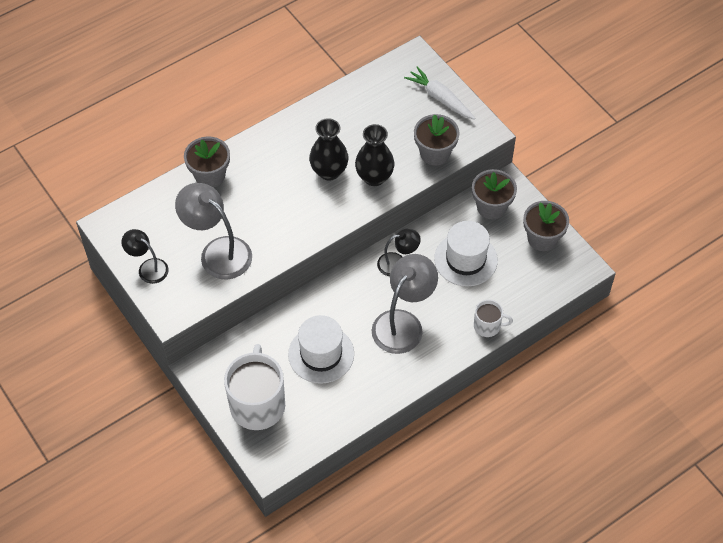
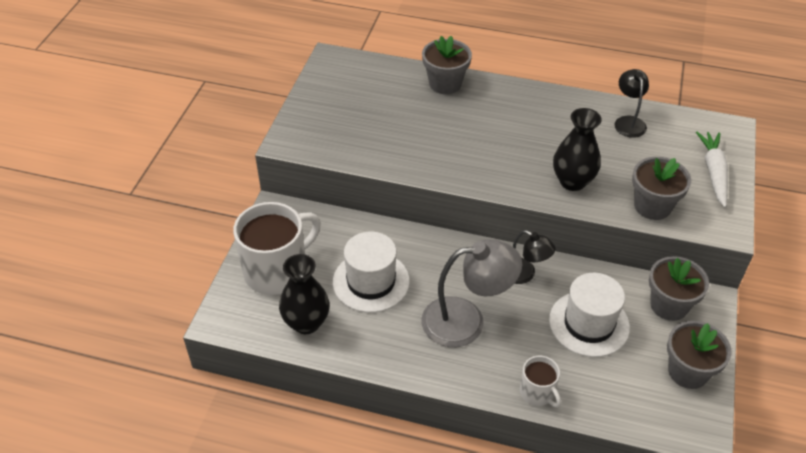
camera: 50 degrees right, 10 degrees down
(148, 267) = (318, 103): black lamp -> black lamp (628, 122)
(218, 251) = (378, 132): grey lamp -> none
(329, 171) = (540, 149): black vase -> black vase (306, 323)

